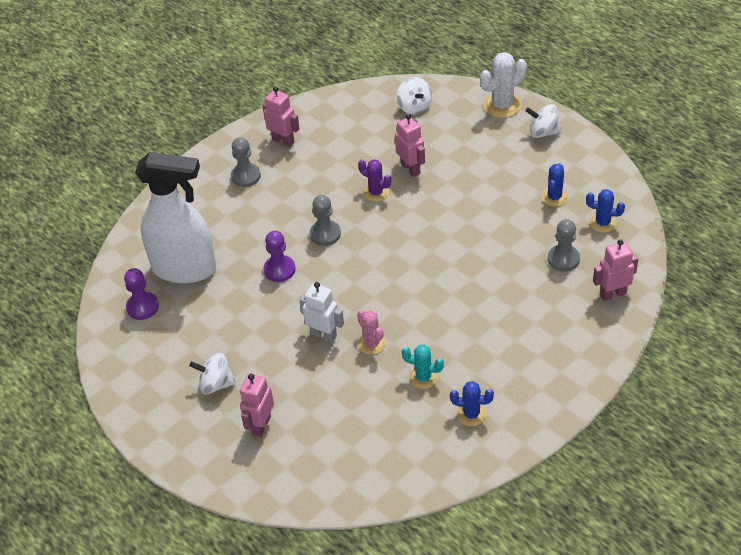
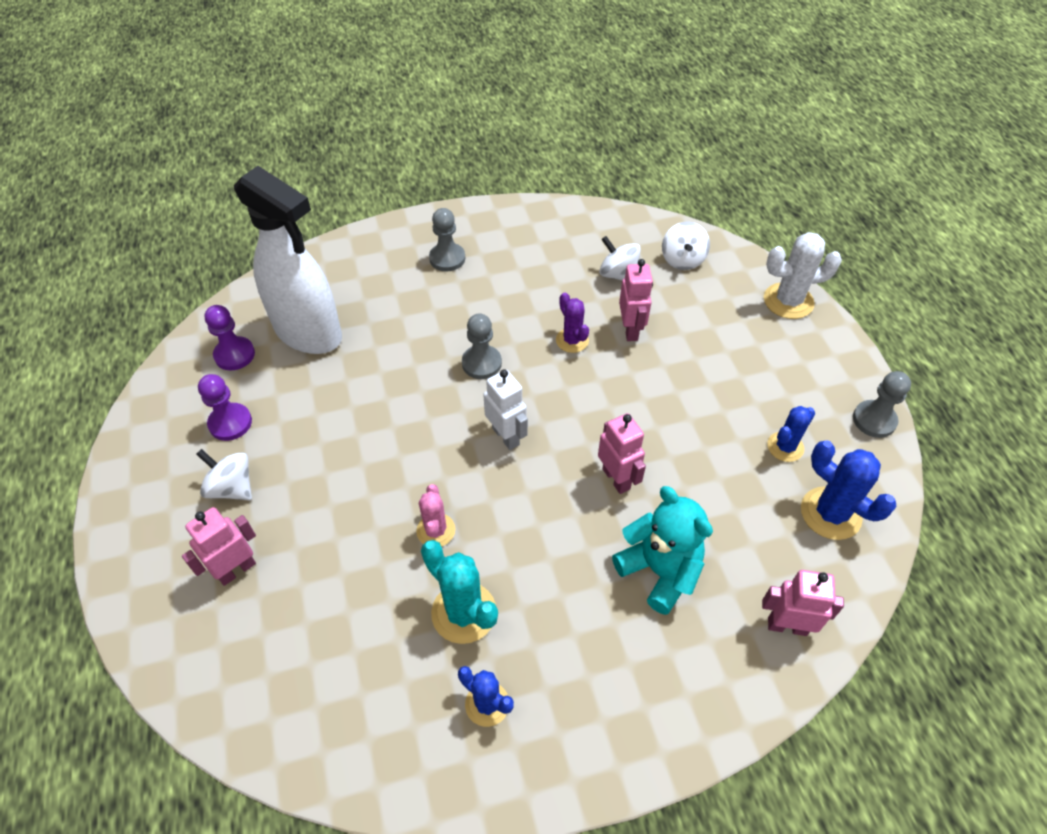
camera: 25 degrees right, 5 degrees up
(279, 269) = (402, 382): purple pawn -> purple pawn (230, 423)
(283, 141) = (514, 237): pink robot -> pink robot (616, 478)
(324, 335) = (391, 488): white robot -> white robot (506, 436)
(423, 377) = (464, 612): turquoise cactus -> turquoise cactus, size x1.57
(523, 300) = (659, 571): none -> turquoise teddy bear
(543, 132) = (820, 356): white spinning top -> white spinning top (618, 275)
(563, 259) = (747, 538): grey pawn -> grey pawn (874, 420)
(603, 223) = (830, 513): blue cactus -> blue cactus, size x1.57

